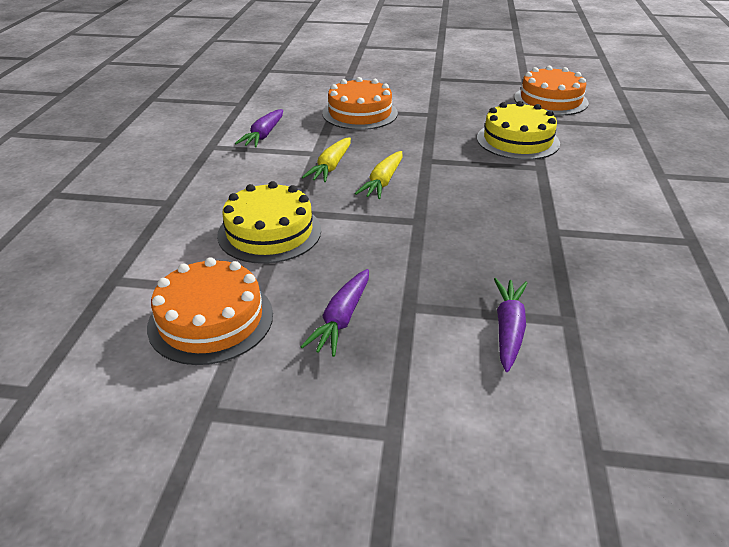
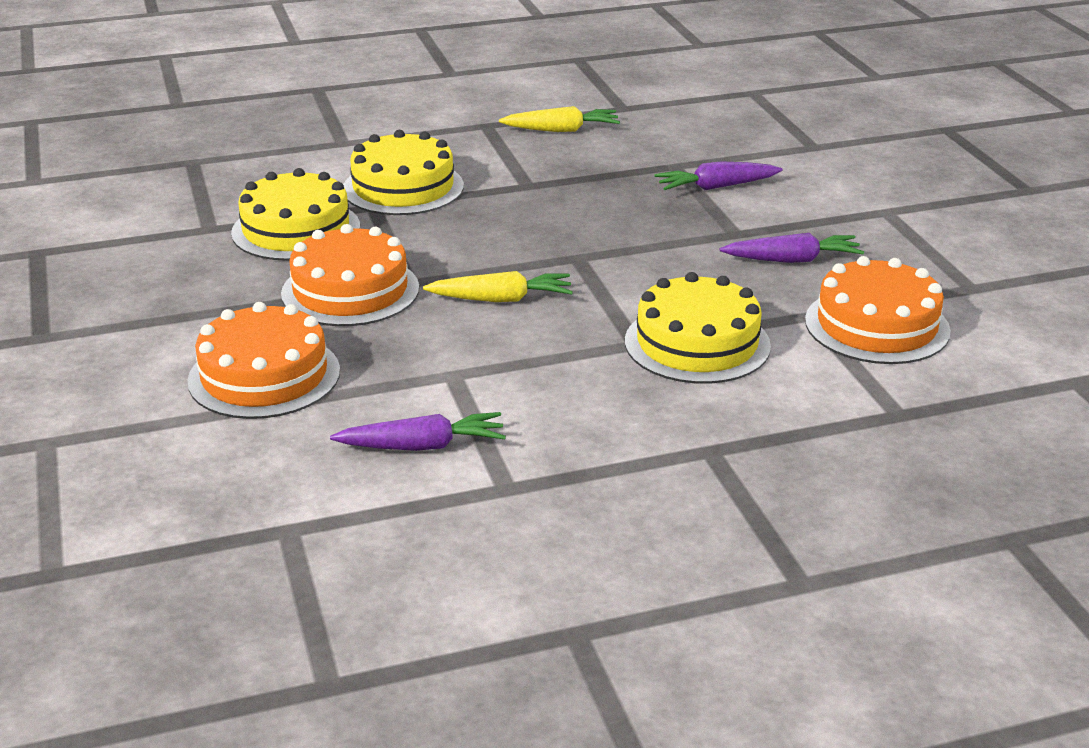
camera: 115 degrees left, 5 degrees down
(331, 167) = (489, 349): yellow carrot -> yellow carrot (562, 130)
(550, 100) = (117, 223): orange cake -> orange cake (350, 291)
(568, 182) = (403, 187): none -> yellow cake

